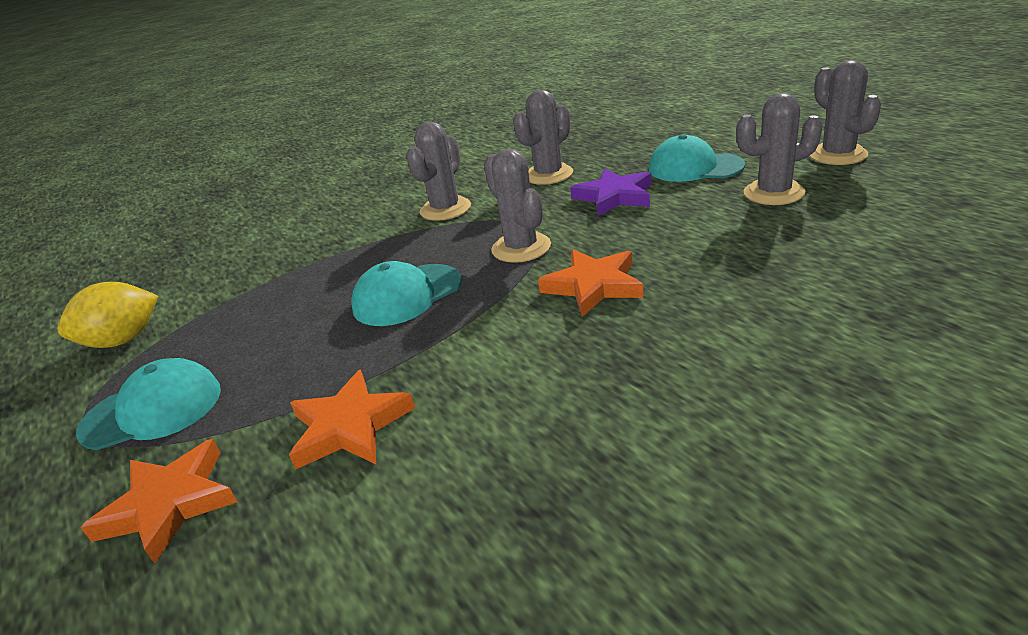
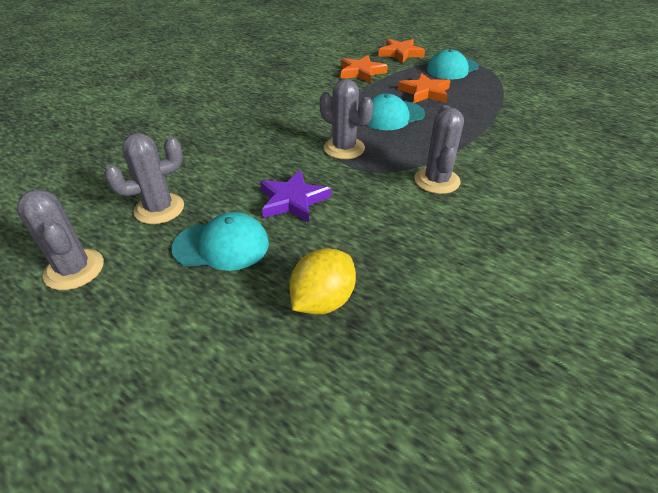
camera: 155 degrees right, 10 degrees up
(123, 340) = (523, 86): yellow lemon -> yellow lemon (323, 301)
(406, 295) = (392, 116): turquoise cap -> turquoise cap turned 150 degrees counterclockwise
(548, 175) = (371, 231): grey cactus -> none
(593, 286) = (285, 127): orange star -> orange star (425, 92)

